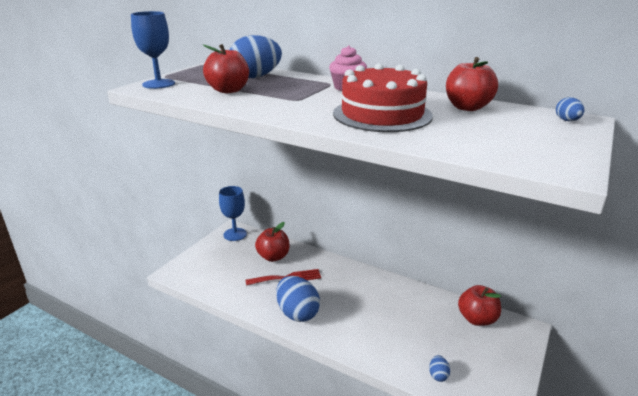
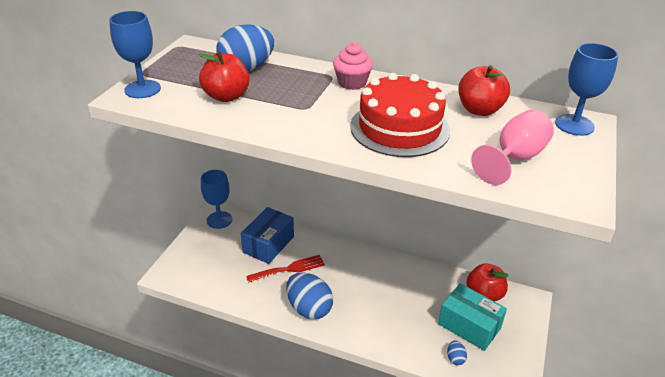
camera: 10 degrees left, 10 degrees up
(273, 257) = (268, 244): red apple -> blue box
(457, 346) = (469, 326): none -> turquoise box
(496, 138) = (514, 158): none -> pink goblet
(567, 121) = (574, 125): blue egg -> blue goblet

